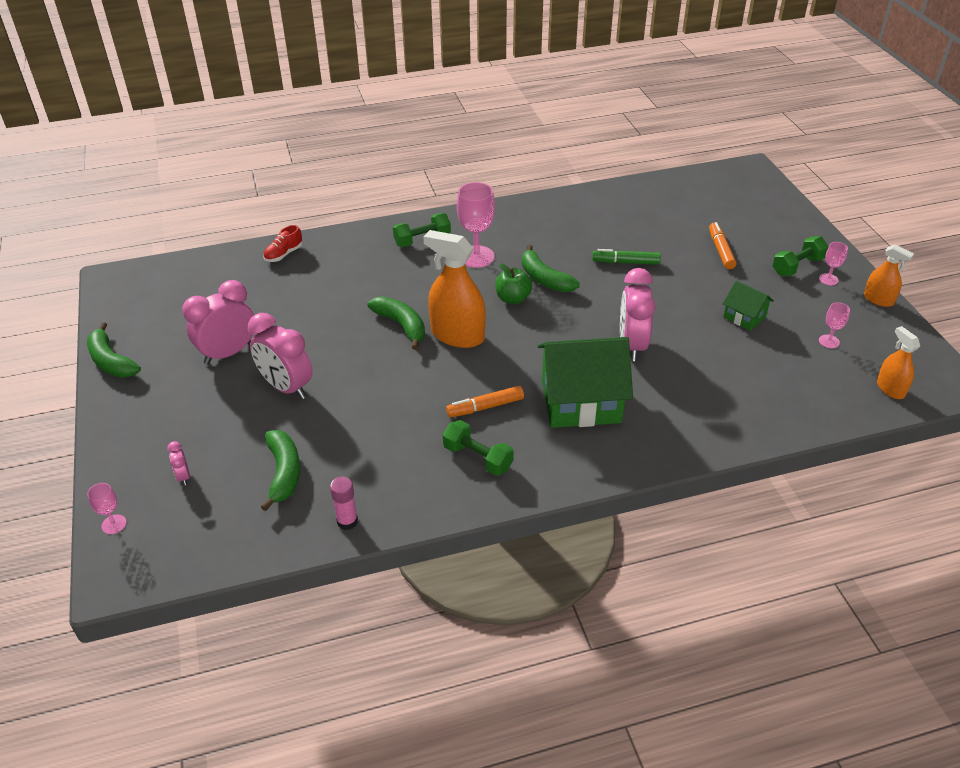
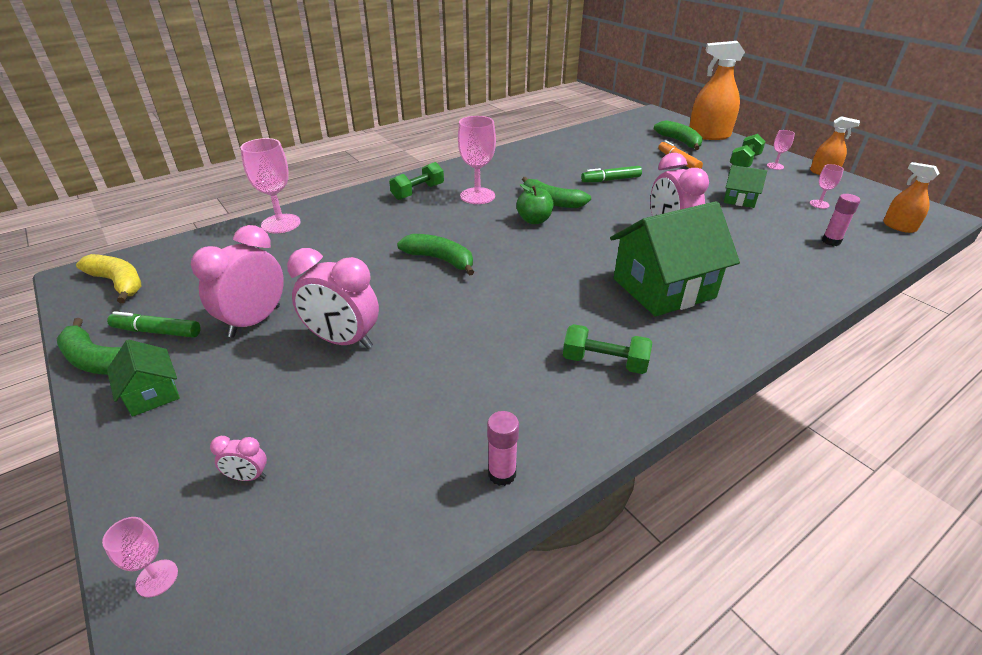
camera: 20 degrees left, 5 degrees down
(139, 292) = (118, 283): none -> yellow banana
(140, 398) = (152, 393): none -> green house
(156, 345) = (157, 331): none -> green marker
(183, 476) = (248, 477): pink clock -> pink clock turned 45 degrees counterclockwise
(284, 254) = (281, 224): red shoe -> pink goblet
(284, 473) = (387, 436): green banana -> green banana (679, 141)
(457, 335) = (502, 257): orange spray bottle -> orange spray bottle (709, 135)
(485, 407) = (575, 312): orange marker -> none
(795, 389) = (831, 241): none -> pink glue stick

